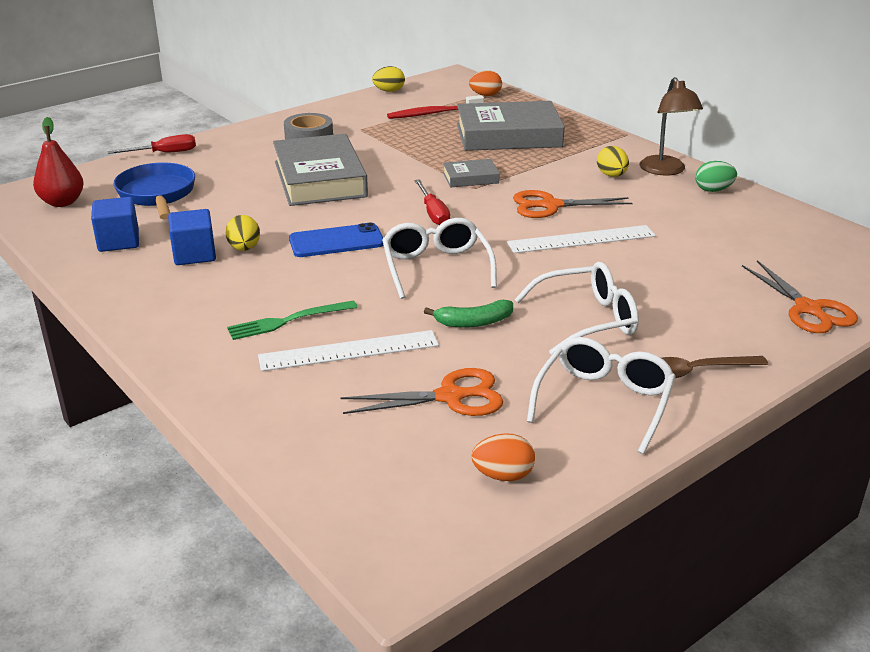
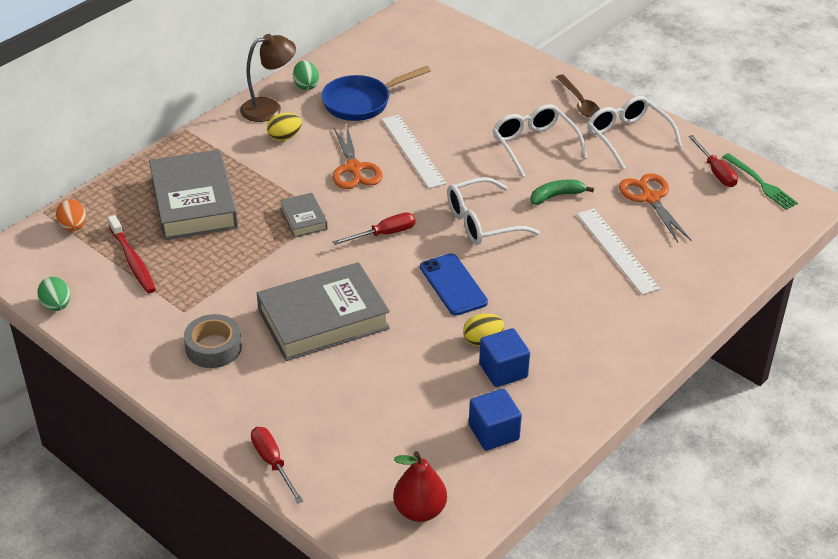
camera: 100 degrees left, 10 degrees up
(157, 195) = (385, 435): blue pan -> blue pan (361, 102)
(288, 321) = (590, 289): green fork -> green fork (761, 183)
(389, 91) = (56, 305): yellow egg -> green egg
(473, 322) = (556, 196): green banana -> green banana turned 90 degrees counterclockwise
(503, 475) = (715, 172): orange egg -> red screwdriver
(604, 401) = (627, 137): white glasses -> white glasses turned 45 degrees clockwise
(808, 309) = (487, 57): orange scissors -> none

